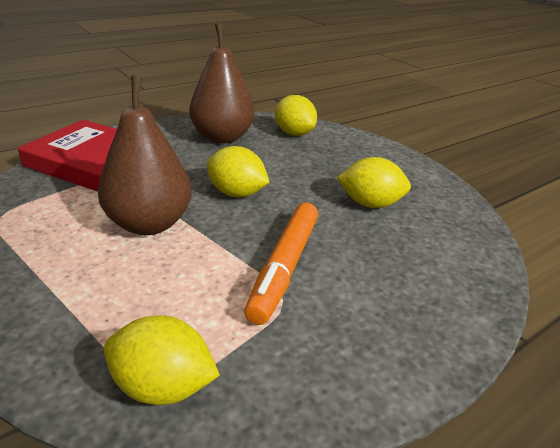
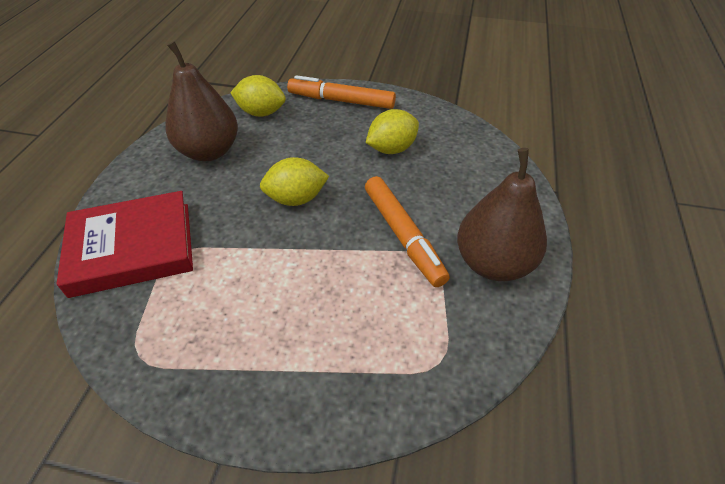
camera: 40 degrees left, 15 degrees up
(149, 224) = (272, 269): brown pear -> brown pear (493, 263)
(163, 386) = (441, 363): yellow lemon -> none
(372, 153) = (341, 101): none -> orange marker

